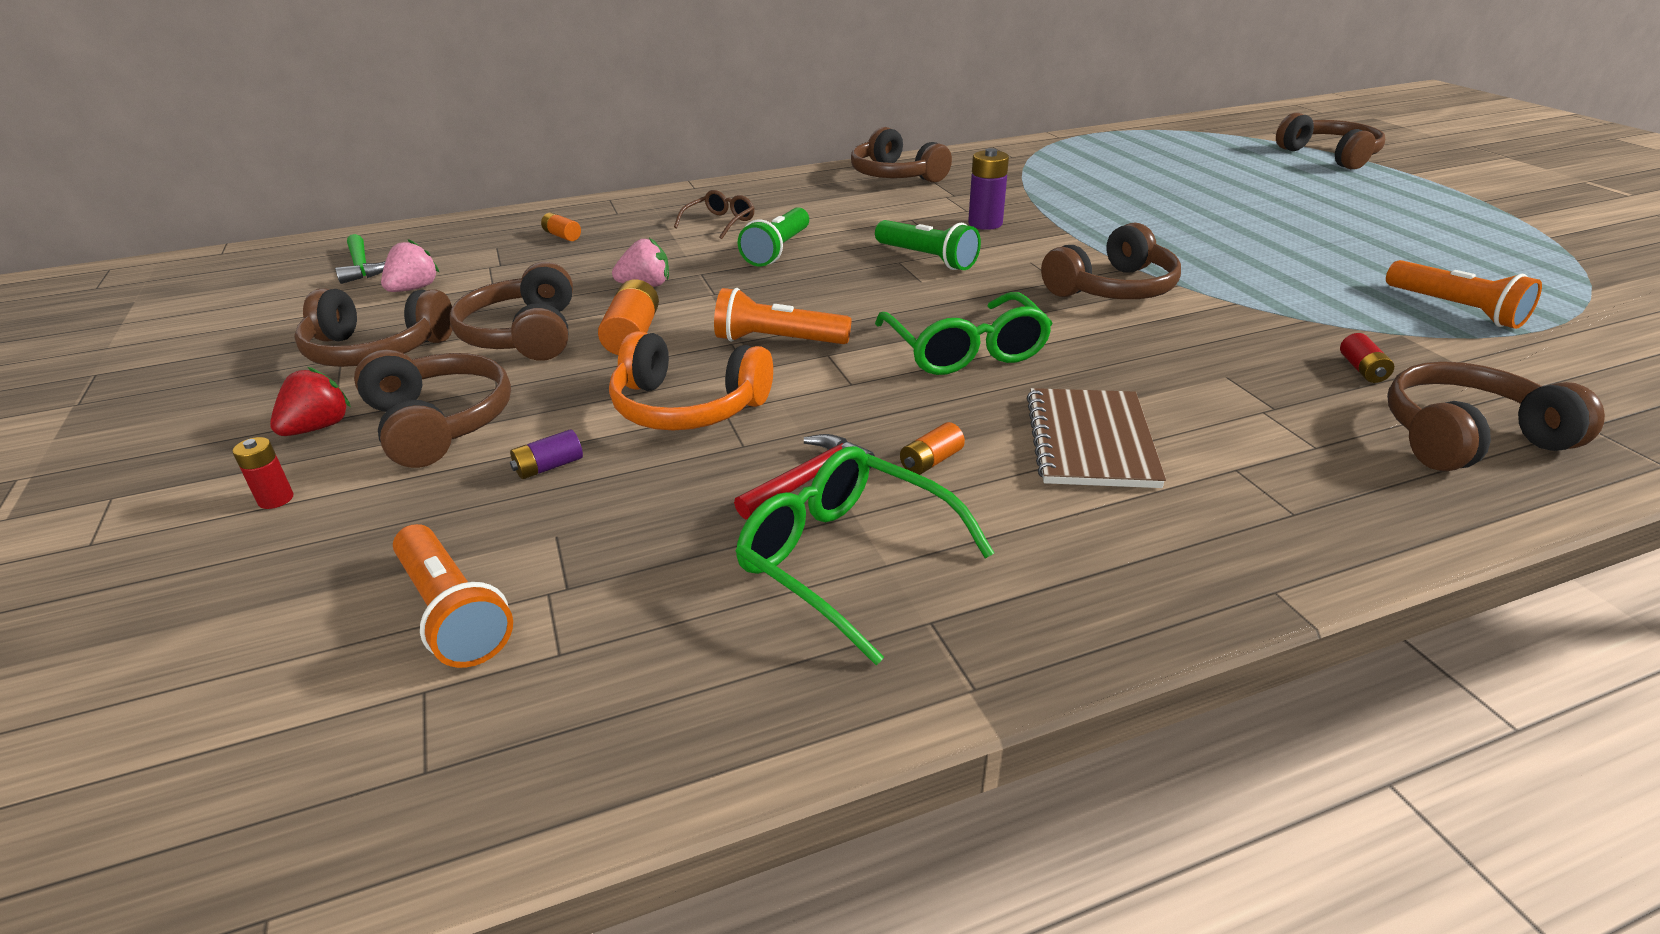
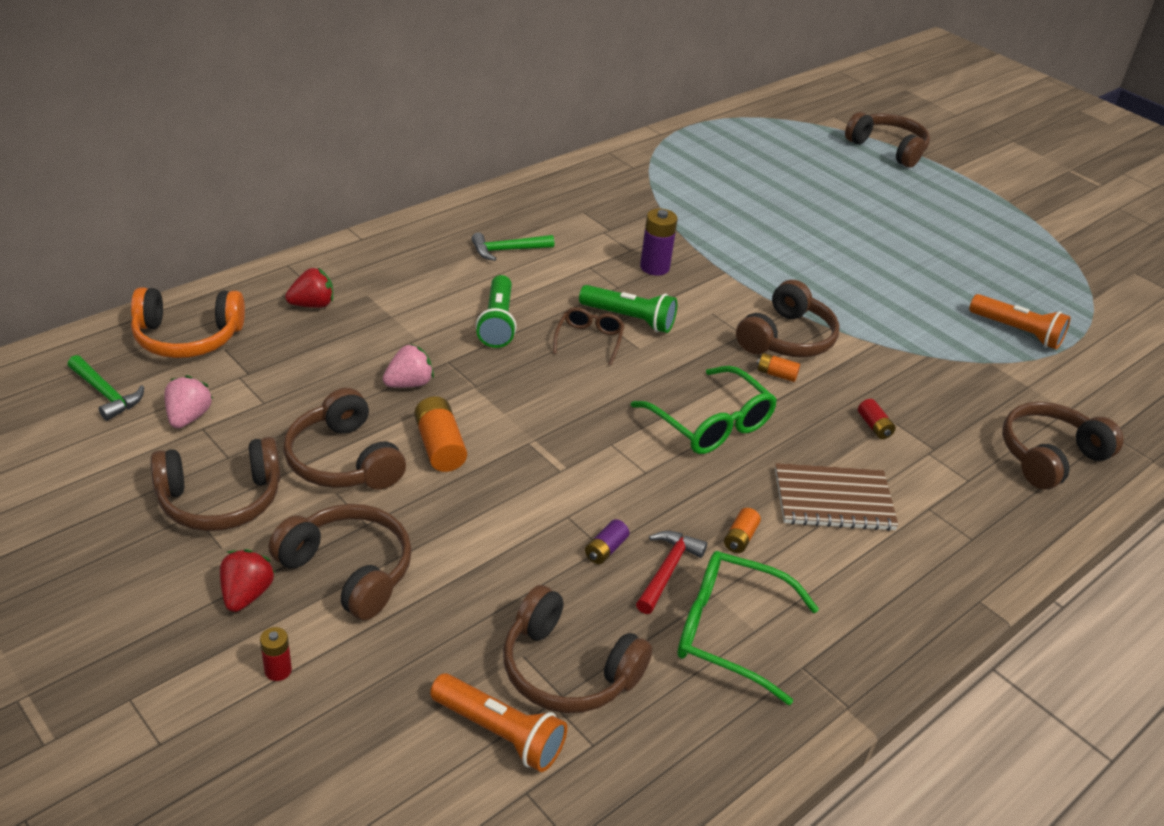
camera: 25 degrees left, 5 degrees up
(549, 467) = (472, 596): purple battery -> purple battery (605, 549)
(562, 236) = (280, 325): orange battery -> orange battery (776, 374)
(606, 225) = (312, 305): none -> red strawberry
(688, 407) = (538, 517): orange headphones -> orange headphones (187, 337)
(720, 222) = (421, 290): brown glasses -> brown glasses (589, 340)
(778, 341) = (564, 435): orange flashlight -> none
(832, 202) = (508, 250): none -> green hammer
(896, 175) = (544, 204): brown headphones -> brown headphones (568, 669)
(1090, 441) = (833, 500): brown notebook -> brown notebook turned 75 degrees counterclockwise
(1362, 369) = (976, 402): red battery -> red battery (874, 426)

